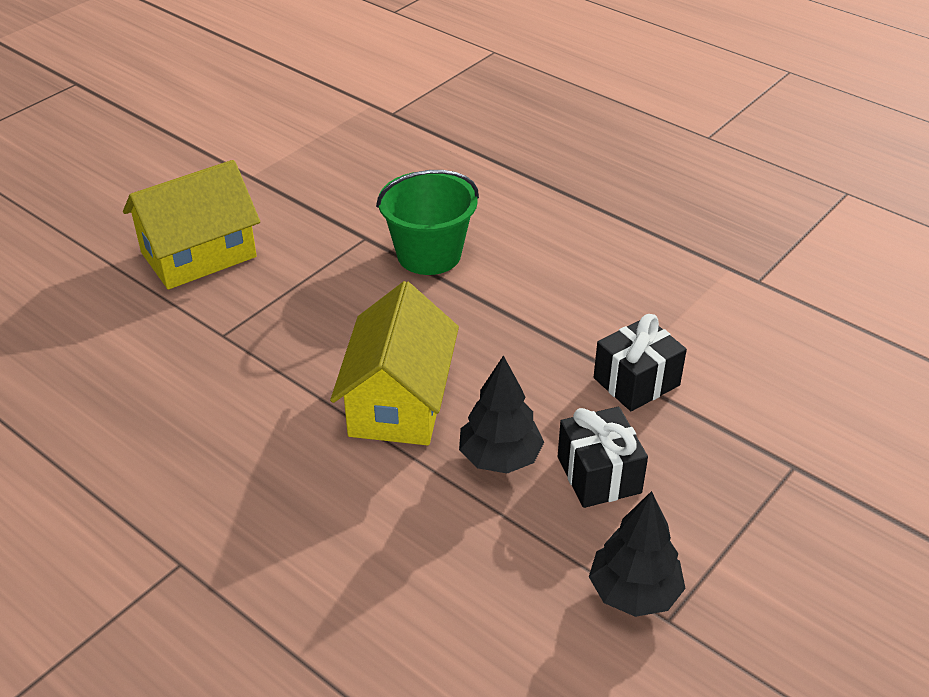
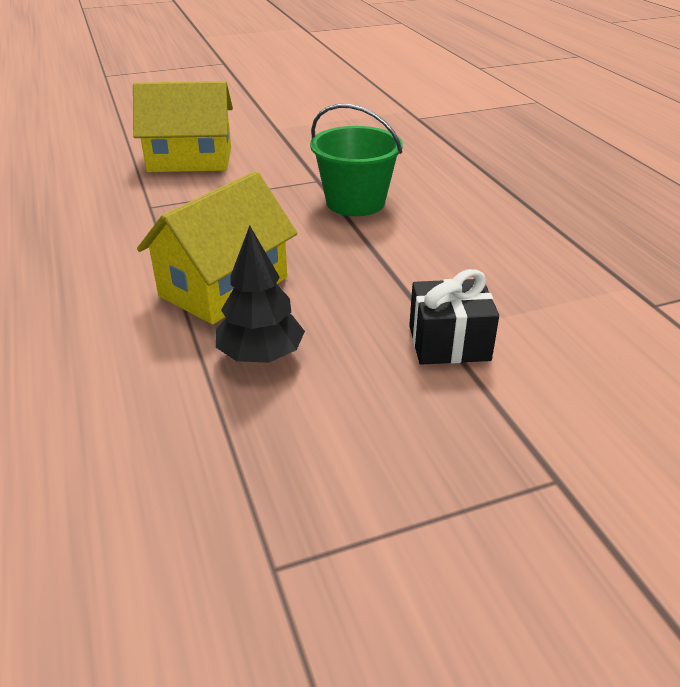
camera: 30 degrees right, 5 degrees down
(599, 475) = (337, 404): black gift -> none
(634, 592) = (265, 524): black tree -> none

